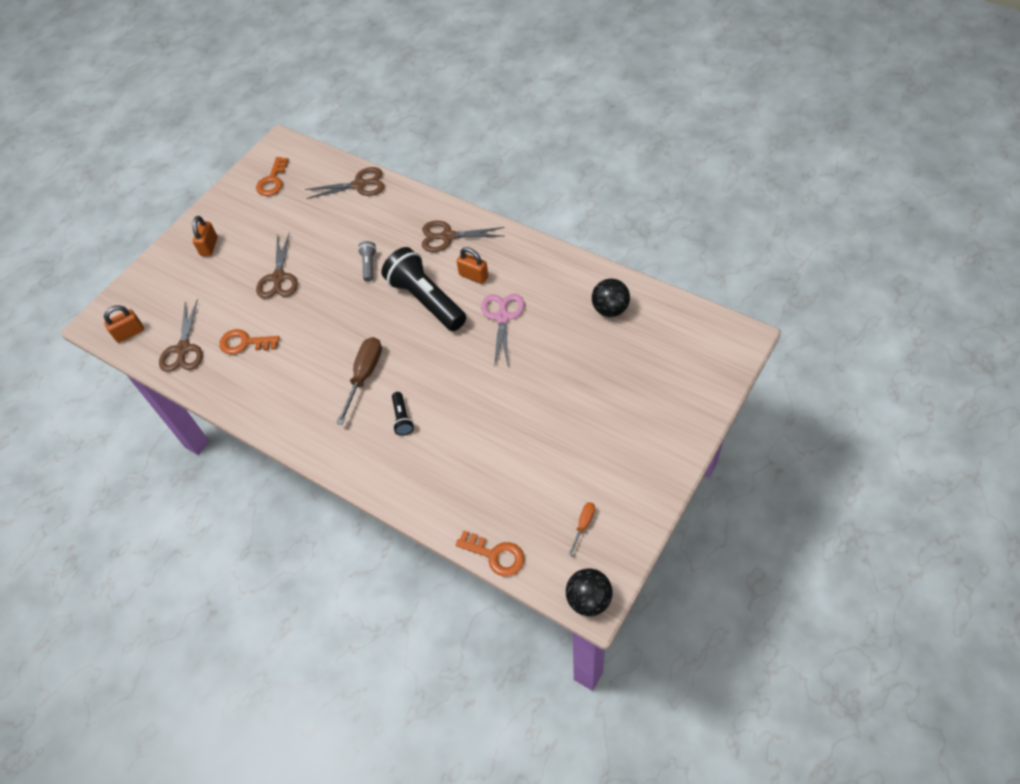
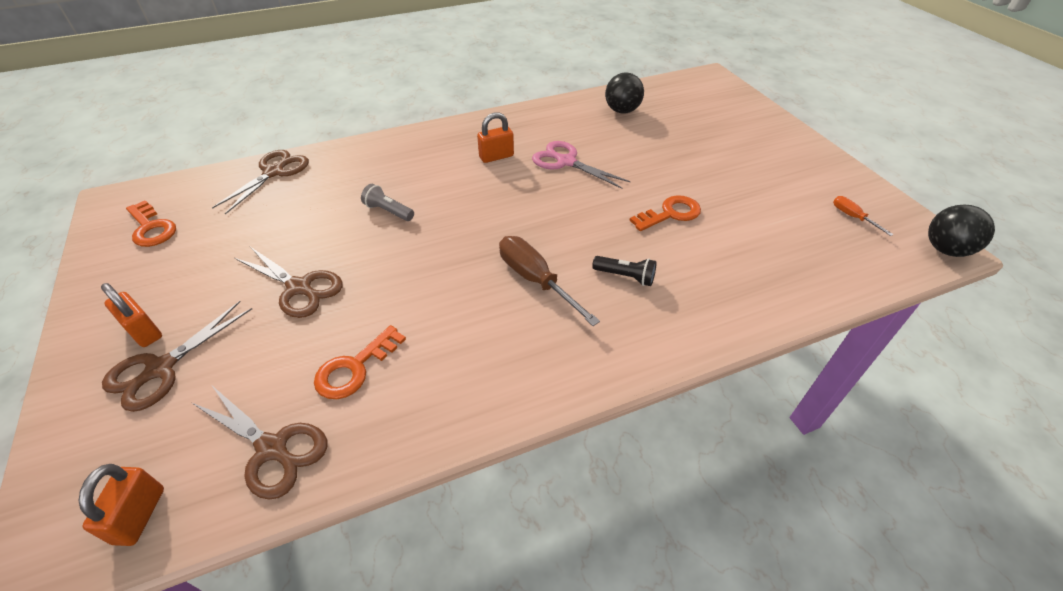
camera: 60 degrees left, 10 degrees down
(426, 300) = (487, 195): black flashlight -> none
(448, 236) = (428, 150): brown scissors -> brown scissors (161, 368)
(496, 555) = (862, 286): orange key -> orange key (670, 214)

